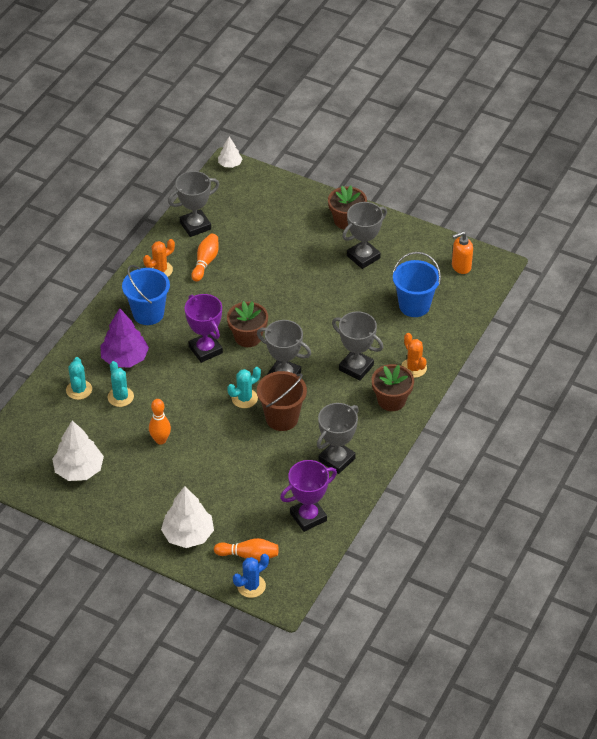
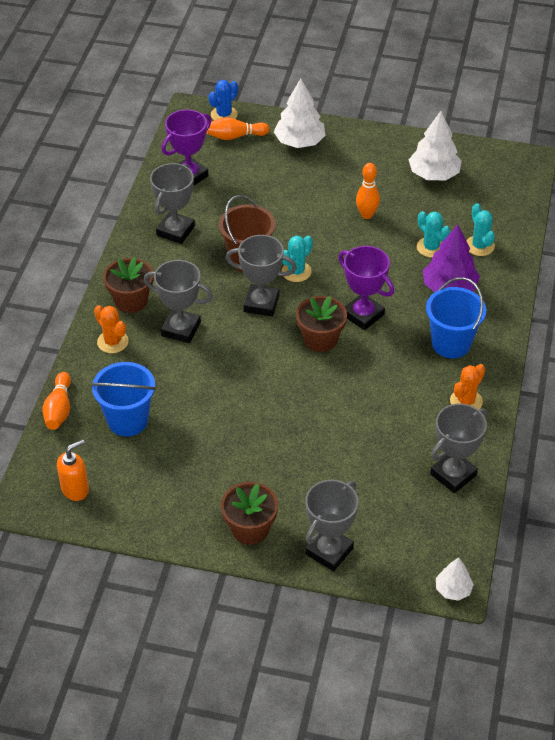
camera: 165 degrees right, 0 degrees up
(205, 262) = (414, 424): orange bowling pin -> orange bowling pin (59, 409)
(363, 257) = (211, 476): grey trophy -> grey trophy (329, 551)

